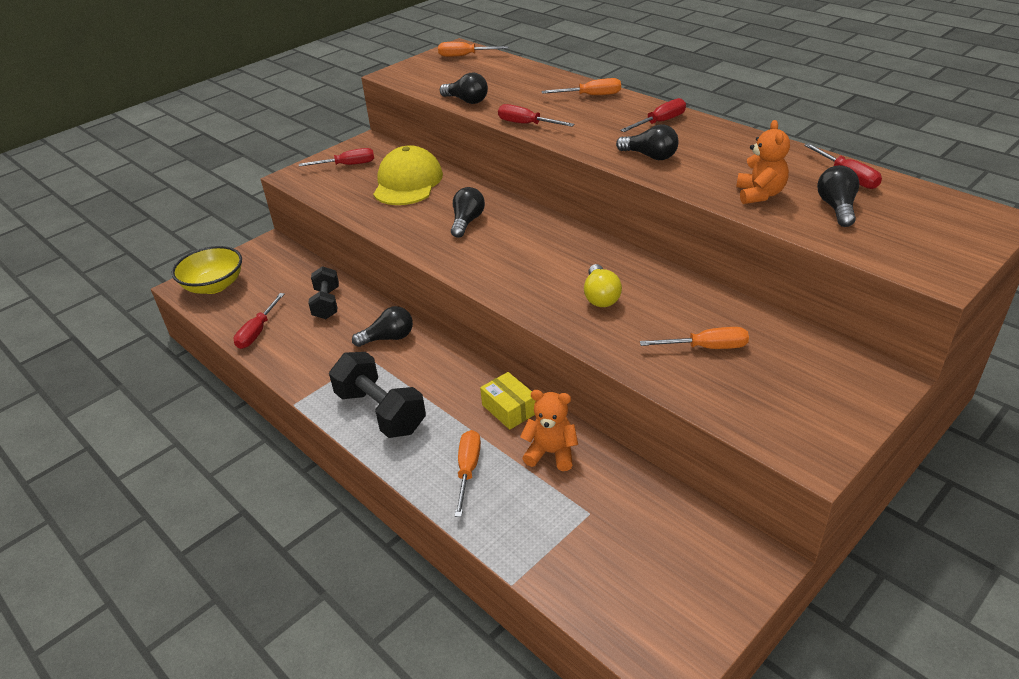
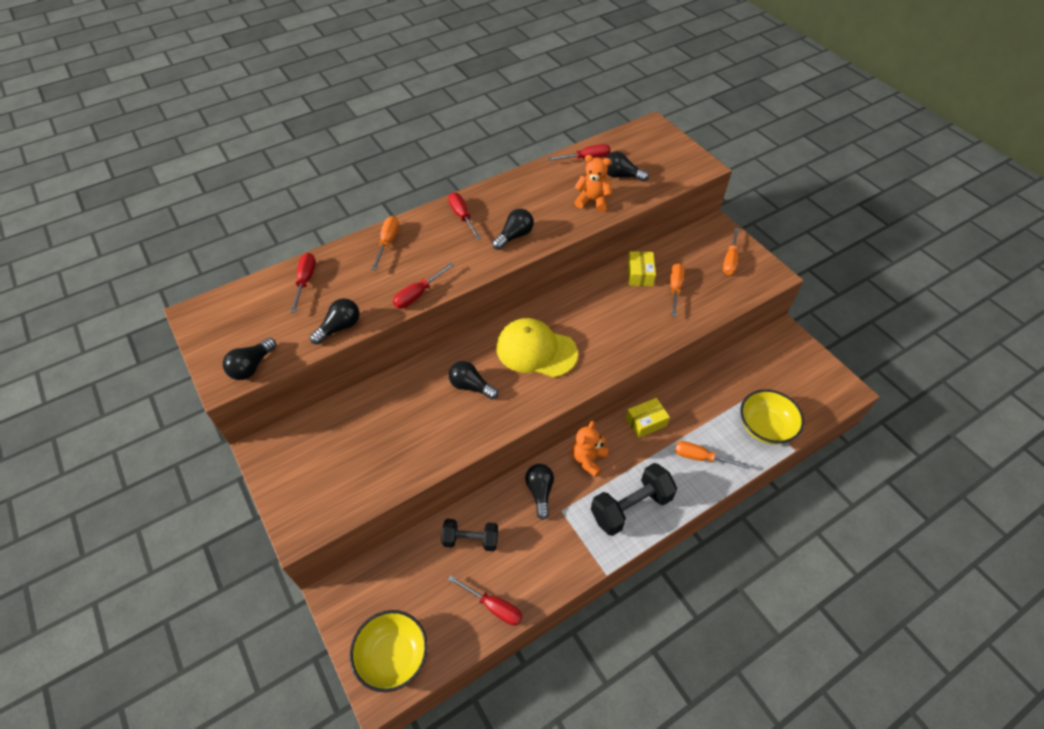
camera: 80 degrees left, 15 degrees up
(347, 165) = (306, 473): red screwdriver -> red screwdriver (305, 281)
(407, 182) = (376, 422): yellow cap -> yellow cap (536, 350)
(410, 79) = (252, 366): none -> black light bulb
(464, 56) = (223, 312): orange screwdriver -> orange screwdriver (730, 260)
(544, 542) = (765, 427): none -> yellow bowl
(551, 453) = (692, 407): orange teddy bear -> orange teddy bear (588, 459)
(600, 297) = (607, 325): yellow light bulb -> none
(713, 311) = (640, 274): none -> yellow box

